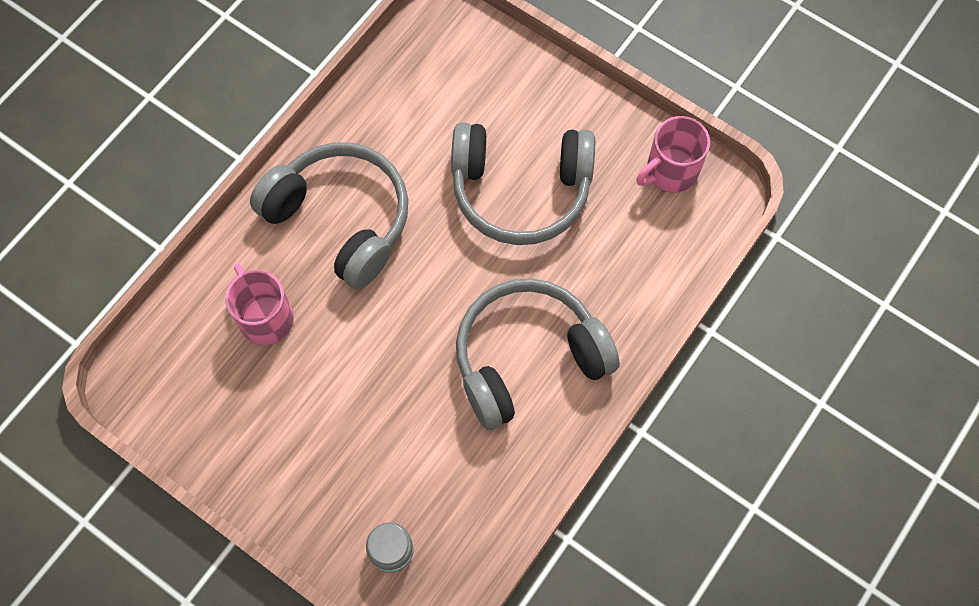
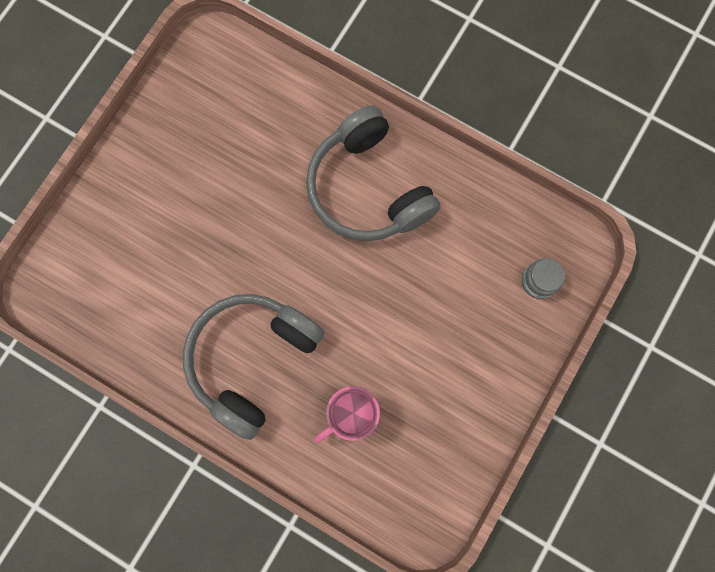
camera: 95 degrees left, 10 degrees up
(520, 190) = (214, 205): grey headphones -> none
(670, 171) = (190, 84): pink mug -> none

